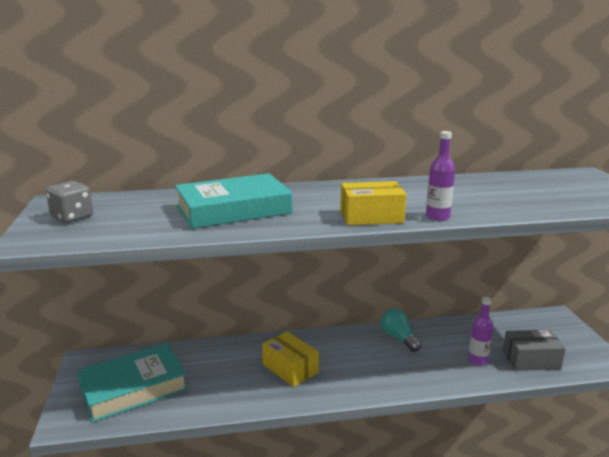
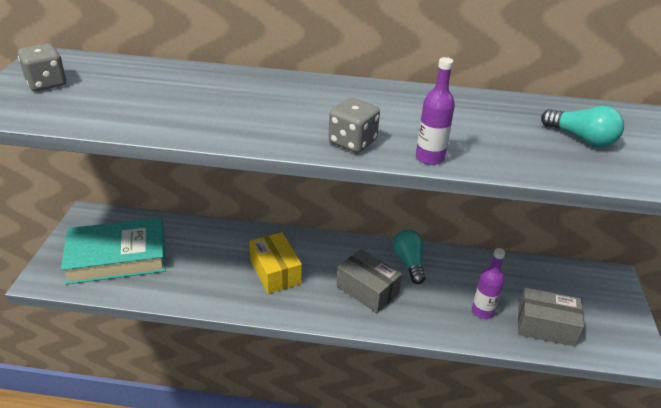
camera: 15 degrees right, 15 degrees up
(233, 209) = (210, 102): turquoise book -> none
(371, 217) = (352, 142): yellow box -> grey dice
(377, 365) = (367, 290): none -> grey box
(530, 192) = (581, 139): none -> turquoise light bulb

